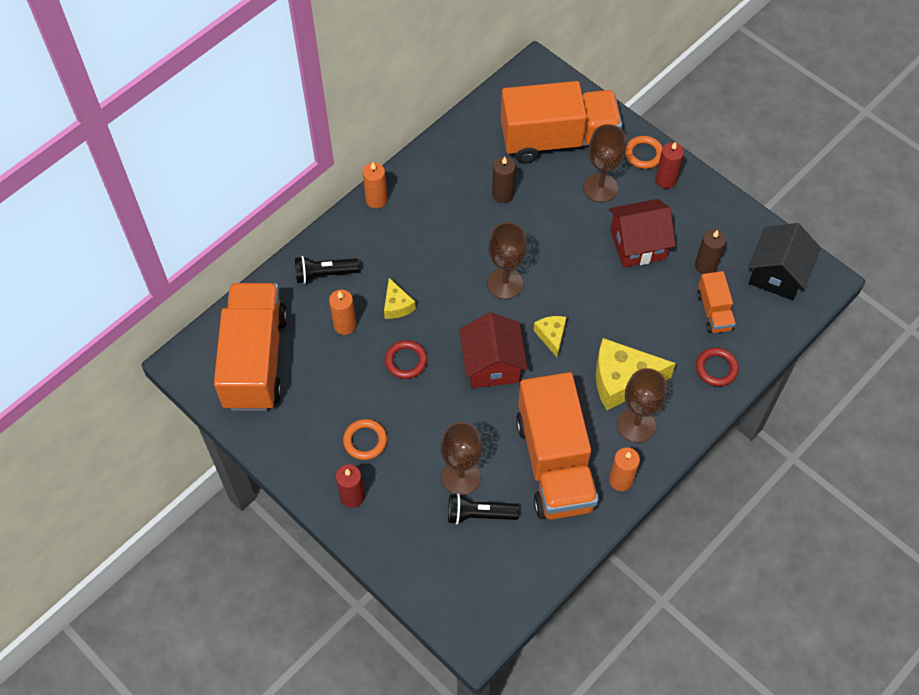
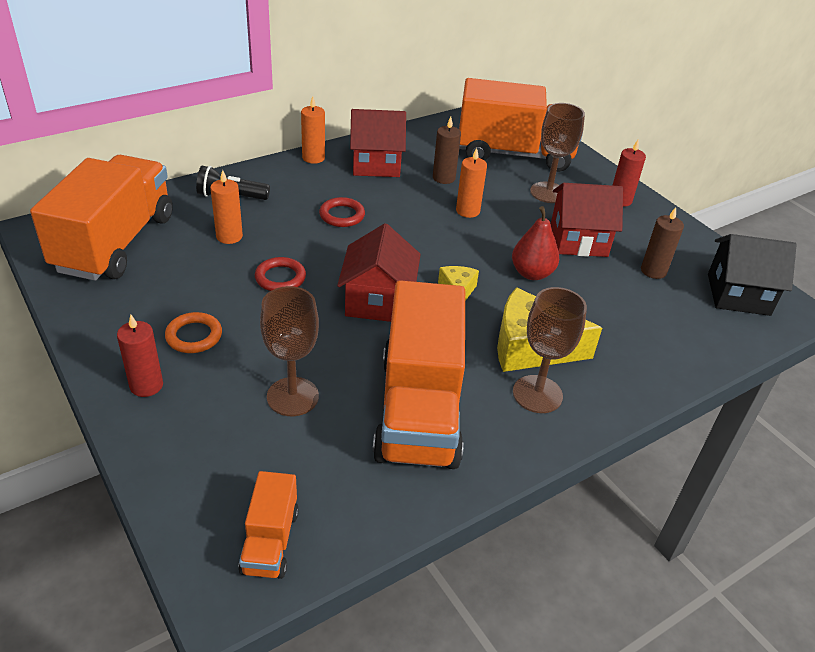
camera: 10 degrees right, 20 degrees down
(397, 305) = (294, 233): yellow cheese -> none
(436, 192) = (376, 164): none -> red house
(479, 514) = (297, 441): black flashlight -> none
(505, 283) = (420, 240): brown goblet -> none
(606, 297) = (532, 273): none -> red pear
(621, 480) = (501, 447): orange candle -> orange candle (467, 211)
(643, 154) = (600, 179): orange ring -> none
(714, 311) = (657, 310): orange truck -> orange truck (270, 541)
(716, 368) = (652, 361): red ring -> red ring (342, 215)
(777, 274) = (738, 294): black house -> black house turned 60 degrees clockwise

